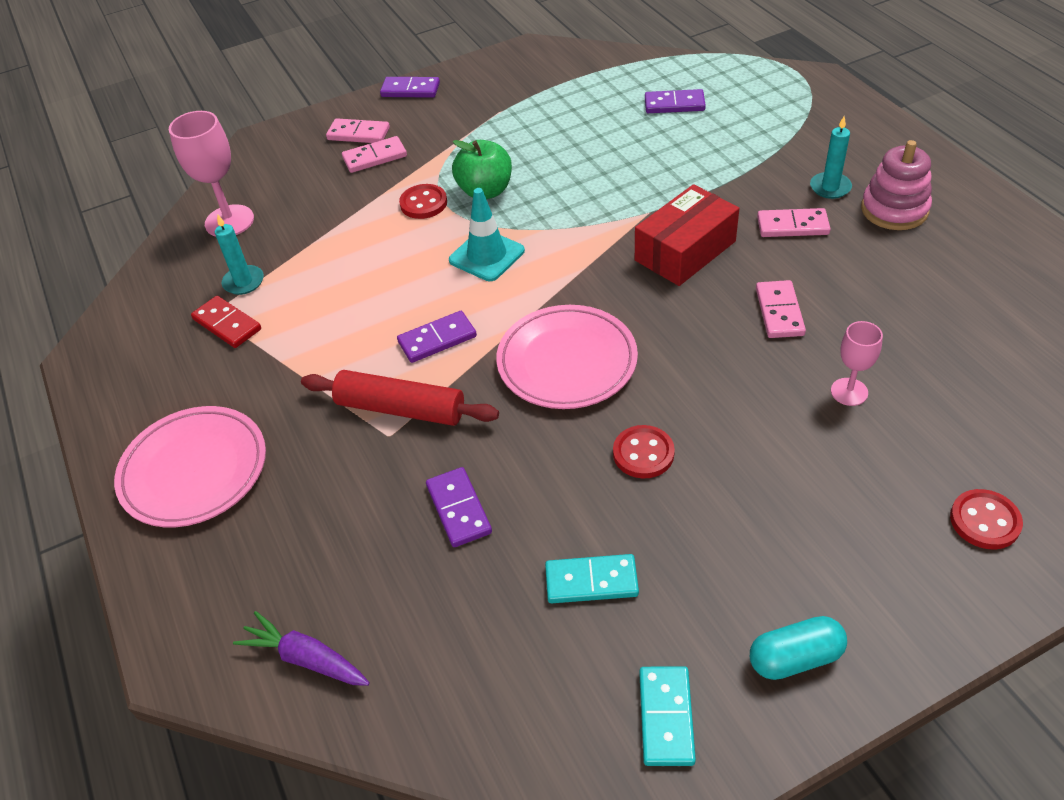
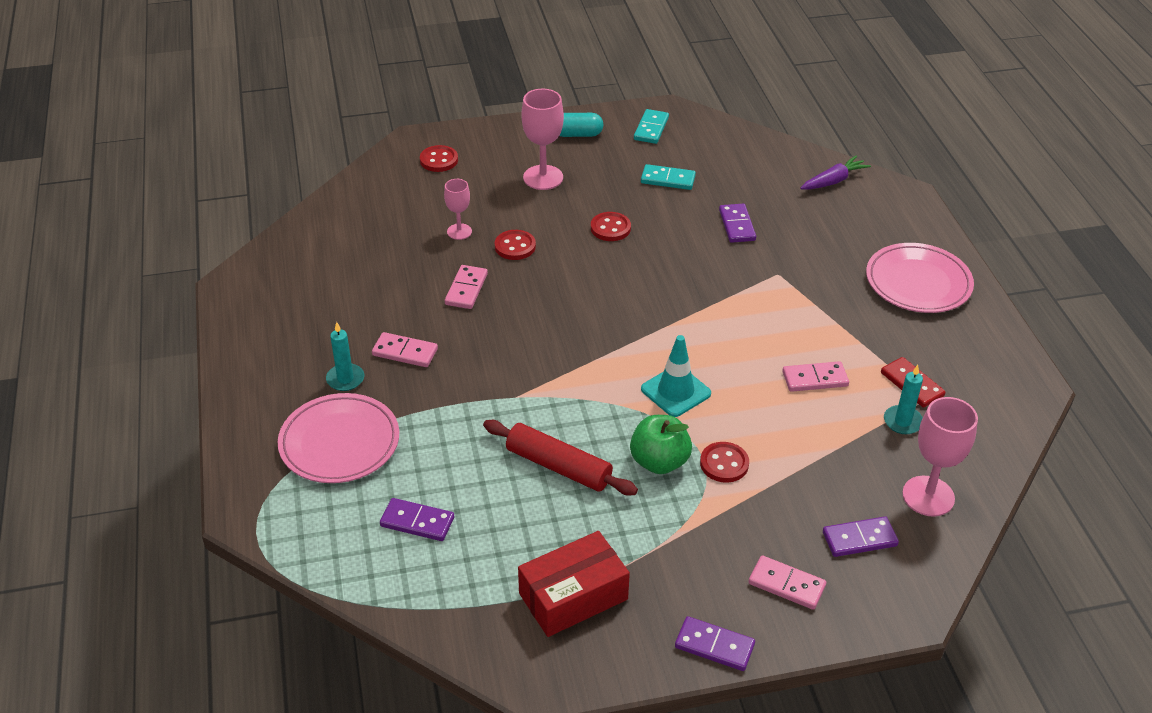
camera: 170 degrees left, 5 degrees down
(306, 658) = (834, 181): purple carrot -> purple carrot turned 75 degrees counterclockwise
(375, 157) = (769, 541): pink domino -> pink domino (815, 379)
(401, 409) = (768, 288): red rolling pin -> red rolling pin (558, 466)
(437, 339) = (733, 330): purple domino -> purple domino (859, 539)
(567, 362) = (638, 292): pink plate -> pink plate (339, 443)
(685, 251) = (506, 353): red box -> red box (573, 596)
(758, 387) = (515, 246): none -> red button
(794, 528) = (543, 177): none -> pink goblet
(894, 210) = (313, 345): pink stacking toy -> none

